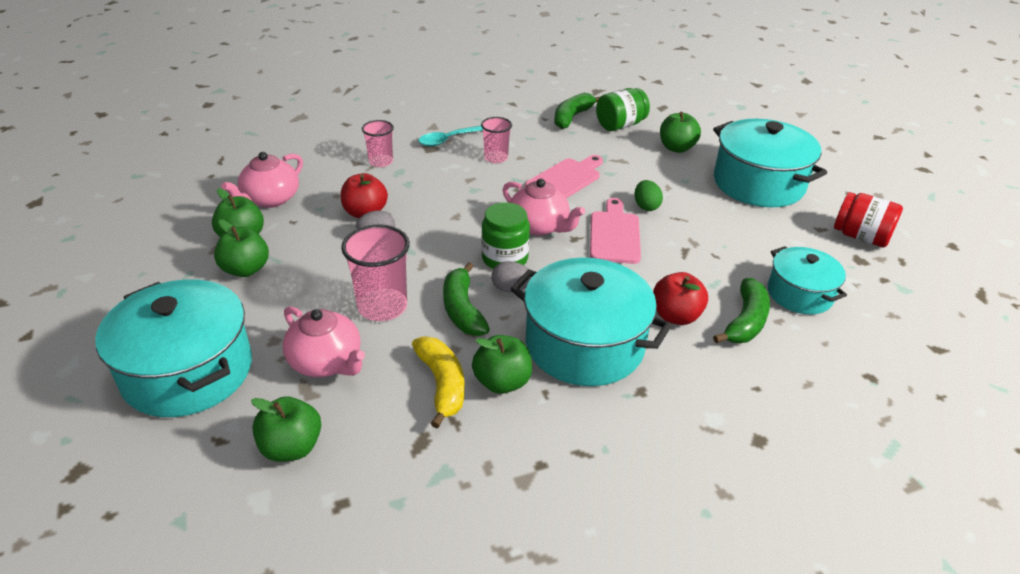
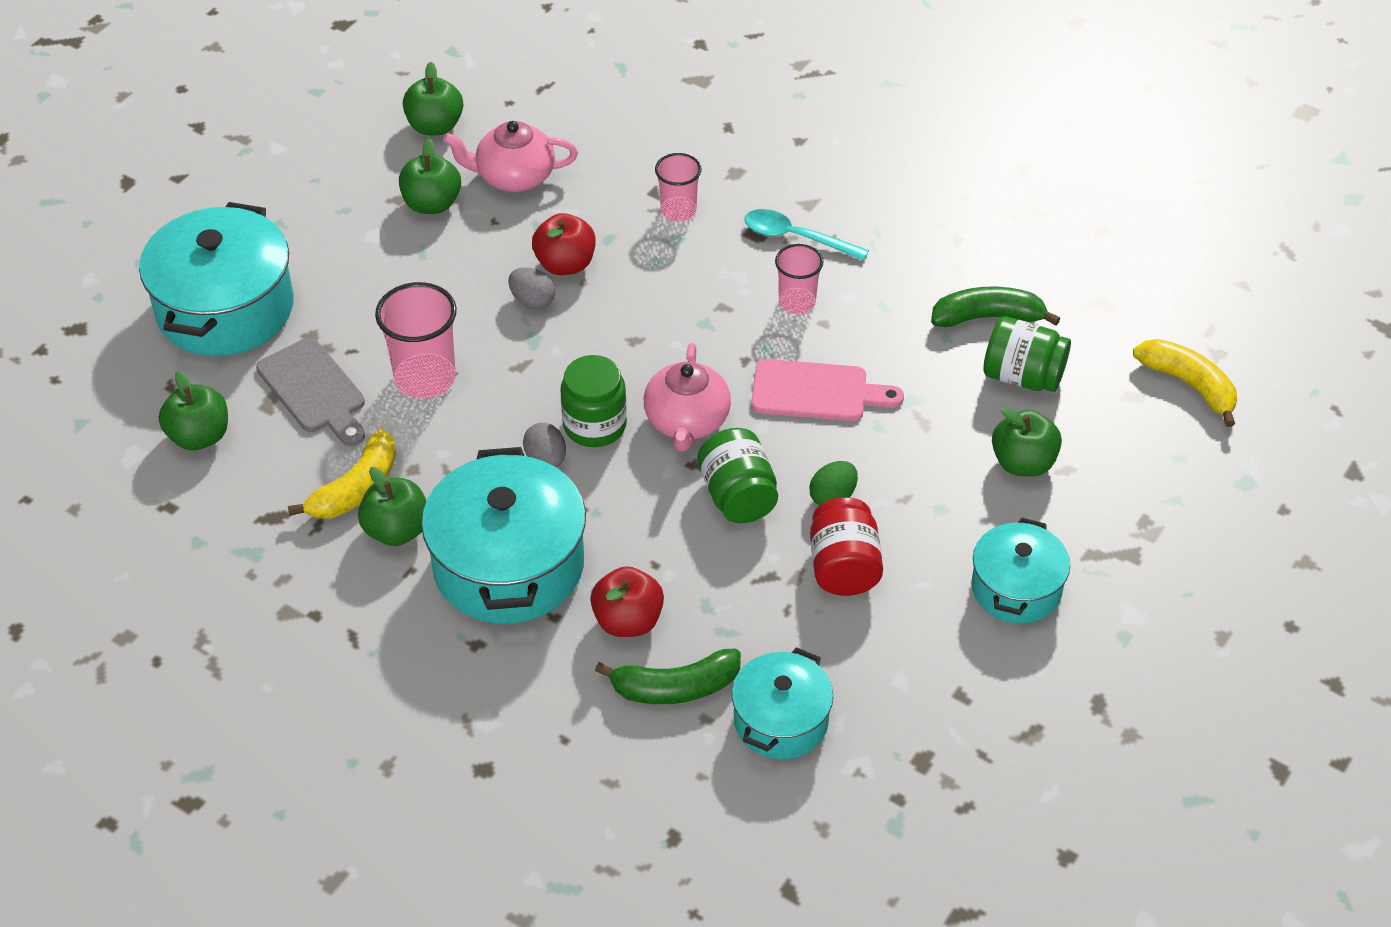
camera: 55 degrees right, 10 degrees up
(246, 269) = (387, 244): green apple -> green apple (435, 126)
(326, 362) = (314, 390): pink teapot -> grey cutting board
(462, 310) = (476, 441): green banana -> none
(614, 234) = (737, 496): pink cutting board -> green jar
(670, 94) = (1189, 385): none -> yellow banana
(758, 184) = (1016, 588): turquoise pot -> turquoise pot, size x0.59
(860, 237) = (984, 745): red jar -> red jar (844, 567)

